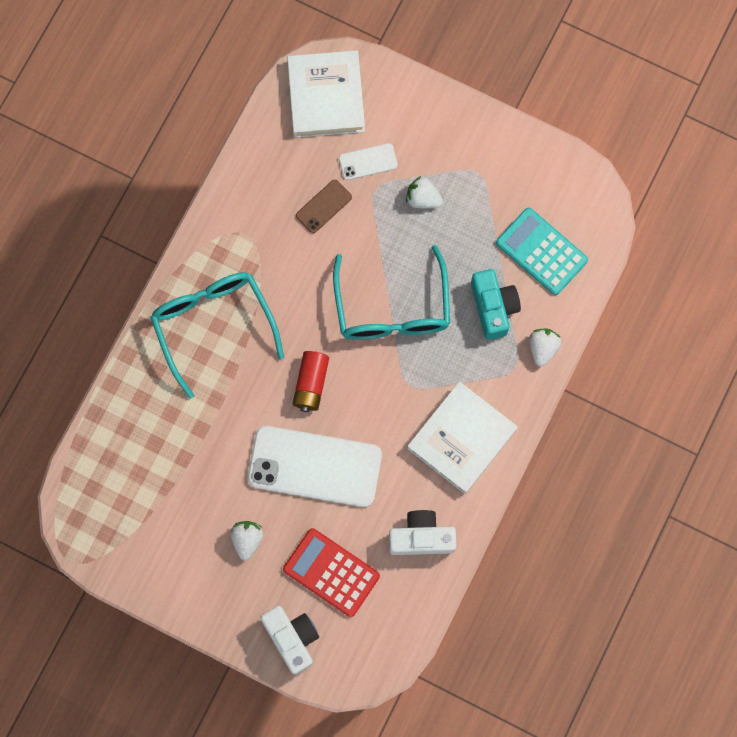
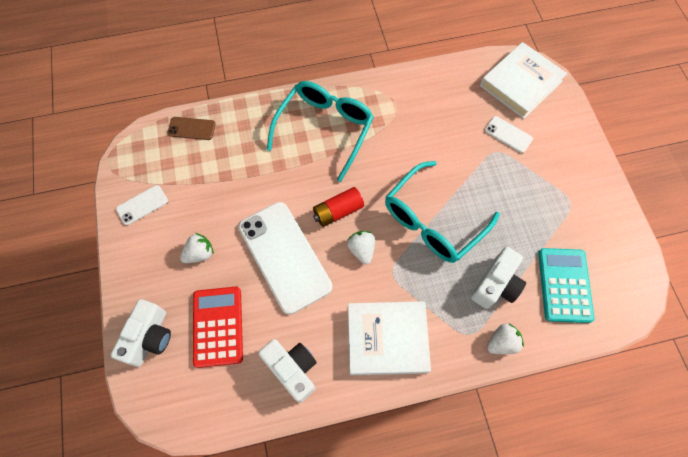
camera: 50 degrees right, 10 degrees down
(149, 558) = (142, 205): none -> white phone
(323, 206) = (456, 132): brown phone -> brown phone (191, 128)
(423, 199) = (519, 183): white strawberry -> white strawberry (361, 250)
(493, 307) = (496, 284): turquoise camera -> white camera

